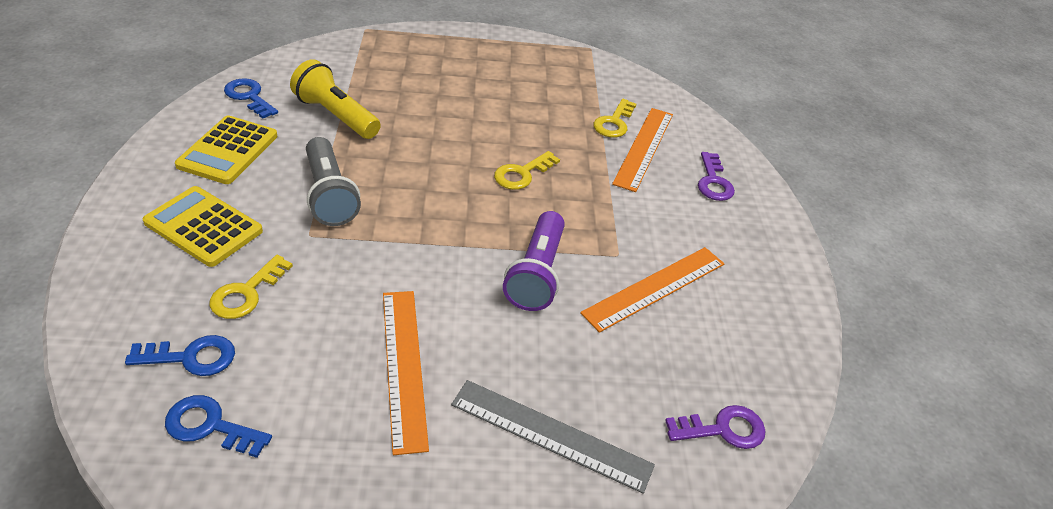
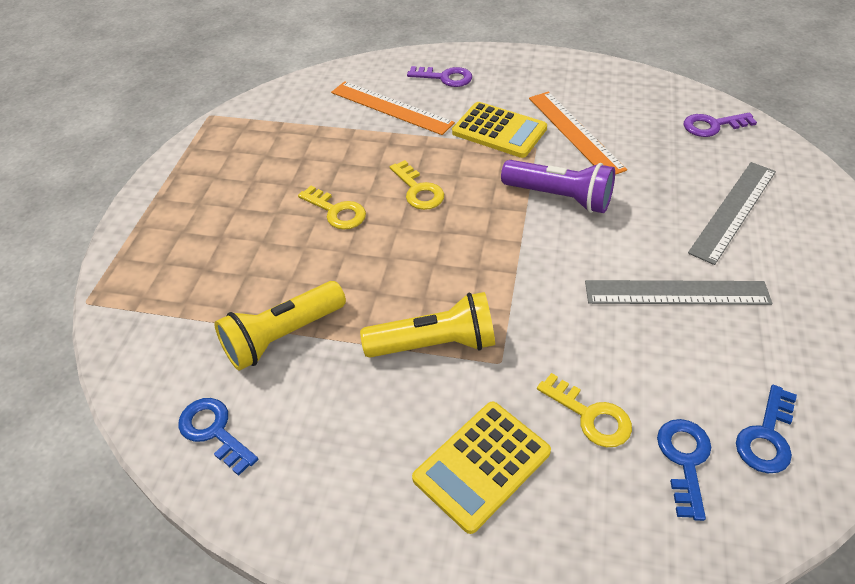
camera: 70 degrees left, 5 degrees up
(228, 150) = (333, 449): yellow calculator -> yellow calculator (499, 131)
(249, 97) = (214, 431): blue key -> blue key turned 75 degrees clockwise
(329, 195) = (435, 344): grey flashlight -> yellow flashlight
(403, 366) = (676, 293): orange ruler -> grey ruler
(614, 123) = (348, 119): yellow key -> yellow key (336, 211)
(723, 429) = (712, 126): purple key -> purple key turned 105 degrees counterclockwise

